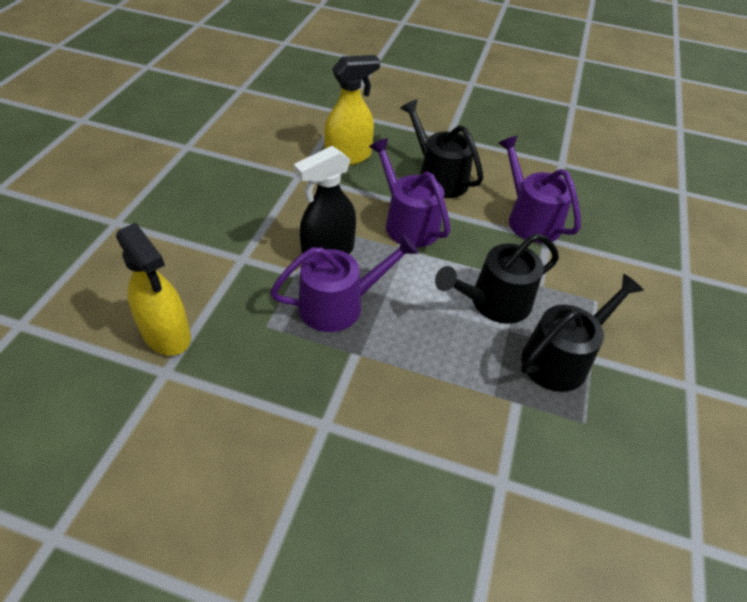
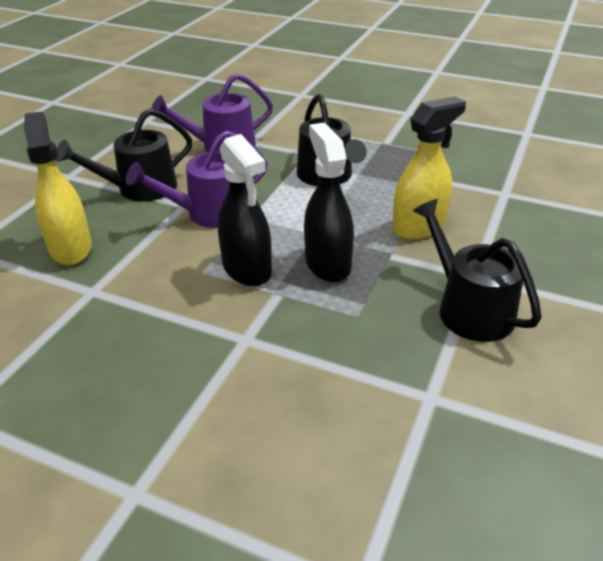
camera: 80 degrees left, 10 degrees down
(166, 334) = (373, 401): yellow spray bottle -> yellow spray bottle (419, 226)
(339, 305) = (327, 263): purple watering can -> black spray bottle
(561, 358) = (387, 155): black watering can -> black watering can (469, 309)

